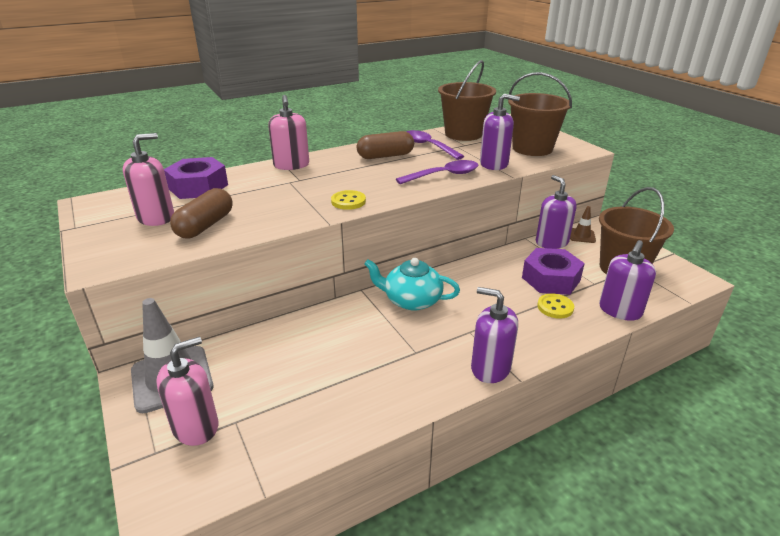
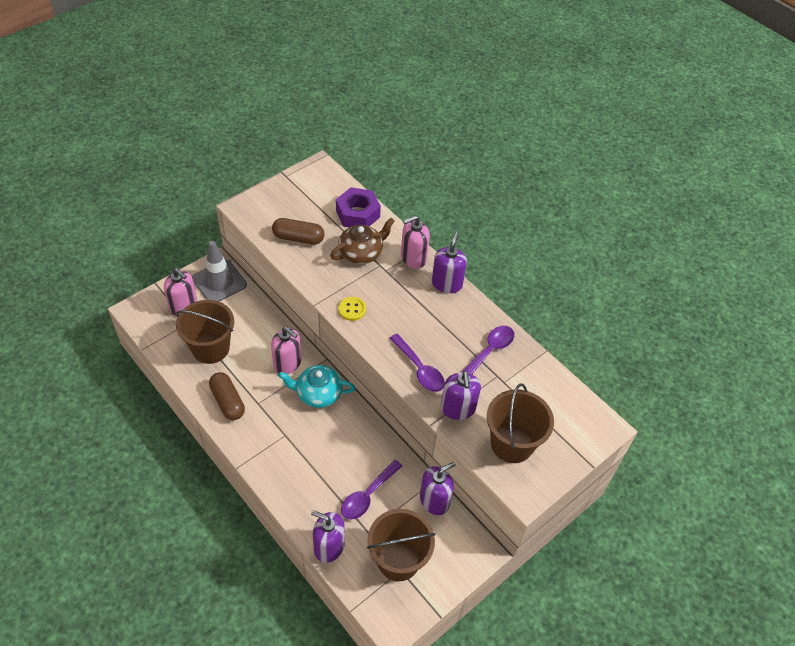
camera: 75 degrees right, 20 degrees up
(156, 217) = (305, 209): pink soap dispenser -> pink soap dispenser (287, 363)
(263, 189) = (361, 252): none -> brown teapot
(385, 156) = (453, 320): brown capsule -> brown capsule (227, 401)
(411, 300) = (318, 393): turquoise teapot -> turquoise teapot turned 90 degrees counterclockwise
(463, 134) = (535, 379): brown bucket -> brown bucket (210, 348)
(490, 368) = (246, 449): purple soap dispenser -> purple soap dispenser (447, 283)
(550, 279) = (367, 495): purple nut -> purple spoon
(555, 307) = (325, 496): yellow button -> none
(582, 236) = (455, 530): brown traffic cone -> none

